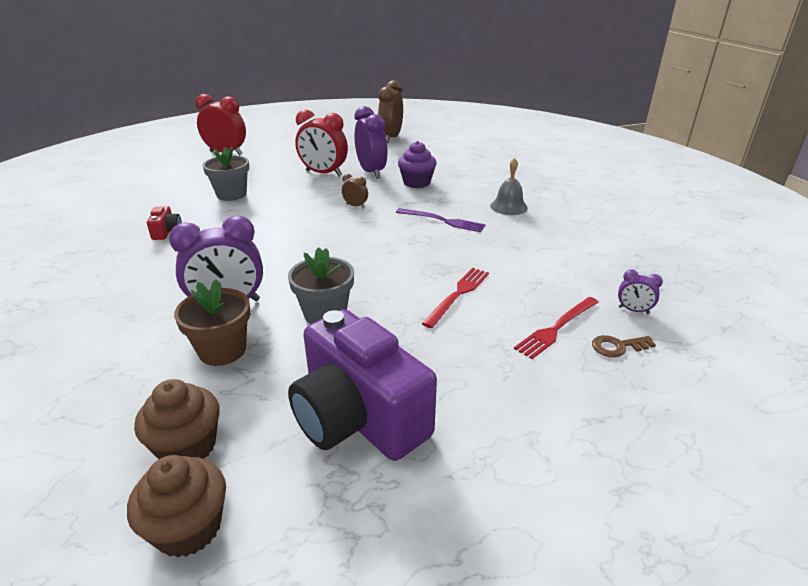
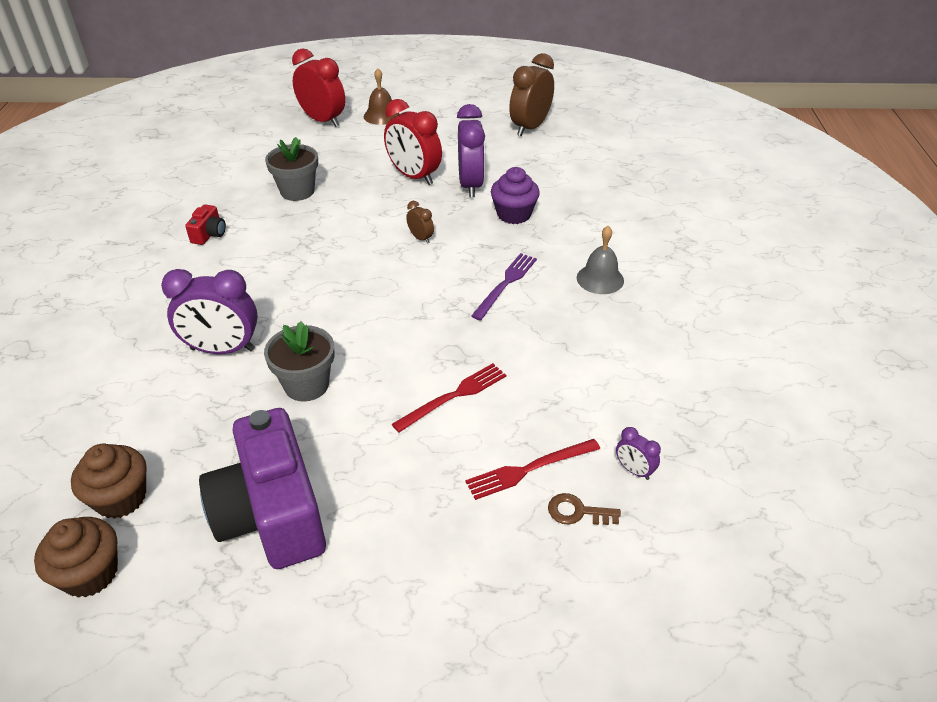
camera: 20 degrees right, 10 degrees up
(222, 350) = (193, 403): brown flower pot -> none
(273, 145) = (381, 115): none -> brown bell
(443, 221) = (505, 284): purple fork -> purple fork turned 105 degrees counterclockwise

